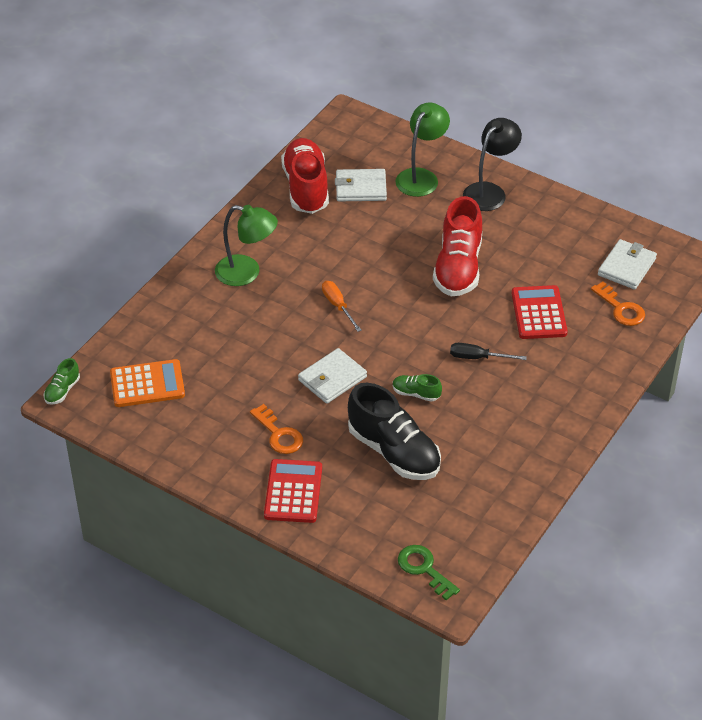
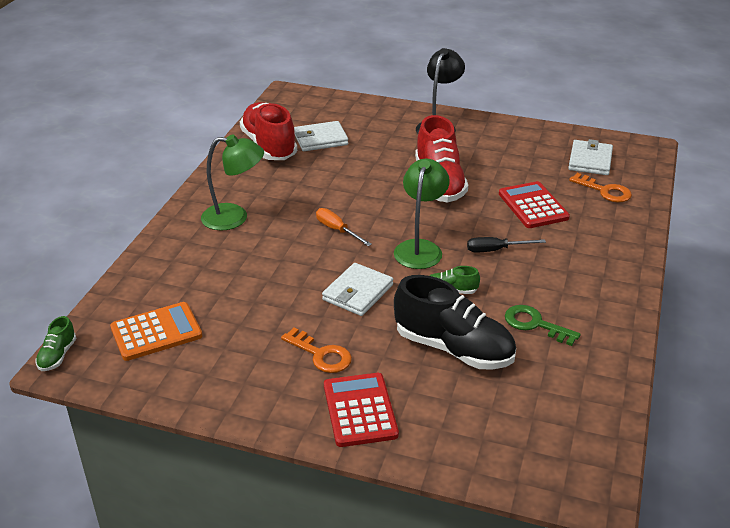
camera: 15 degrees left, 10 degrees down
(421, 177) = (372, 124): green lamp -> green lamp (420, 248)
(424, 569) = (546, 464): green key -> green key (534, 324)

